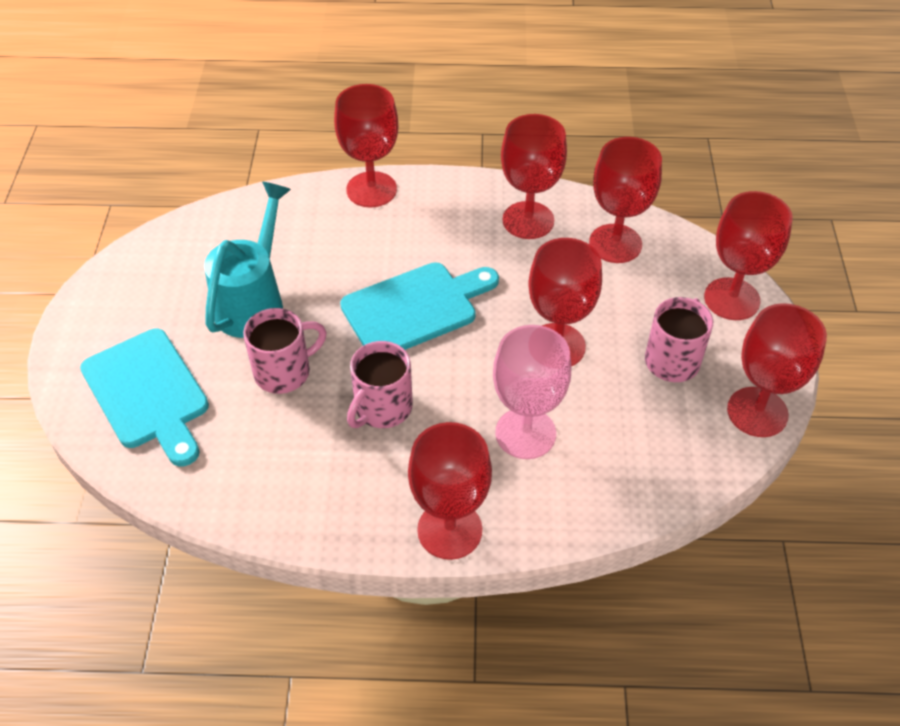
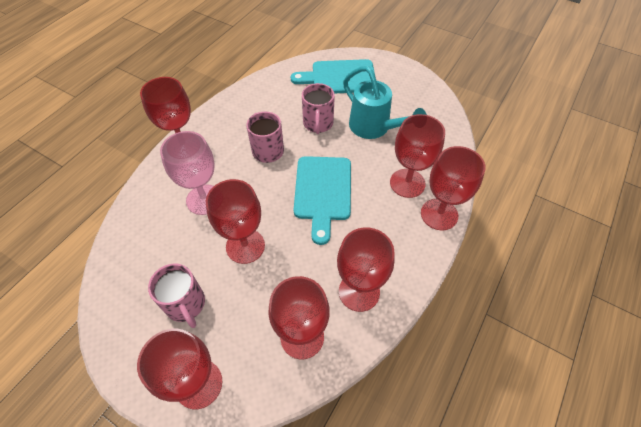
camera: 120 degrees right, 5 degrees up
(757, 412) = (113, 327): red goblet -> red goblet (407, 183)

